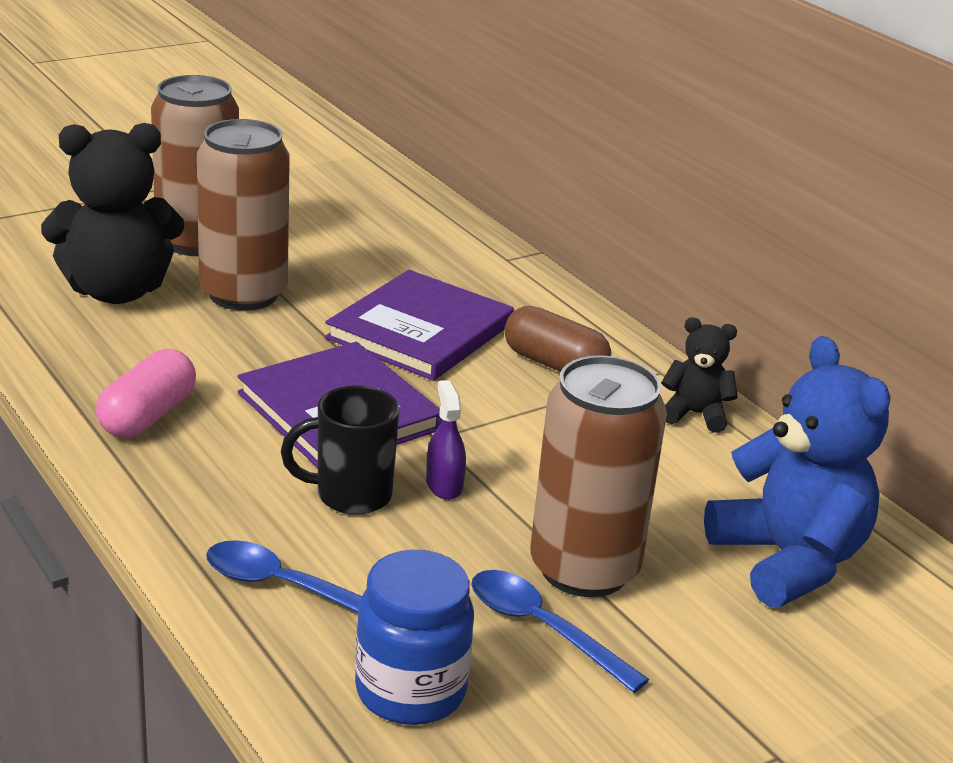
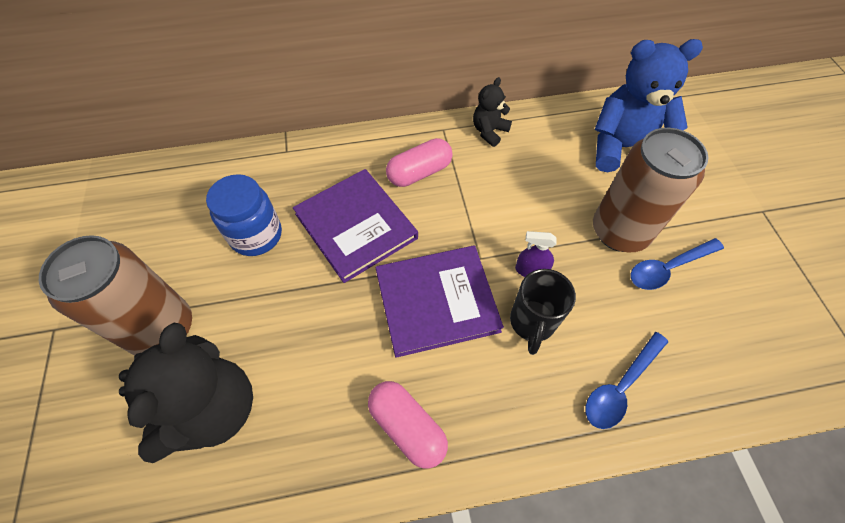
camera: 65 degrees left, 30 degrees up
(243, 294) = (260, 317): brown can -> none
(410, 691) = (717, 348): blue jar -> blue jar (256, 235)
(554, 364) = (419, 172): brown capsule -> pink capsule

